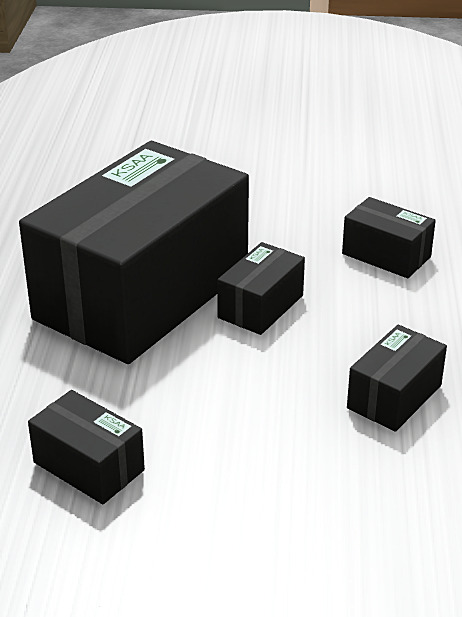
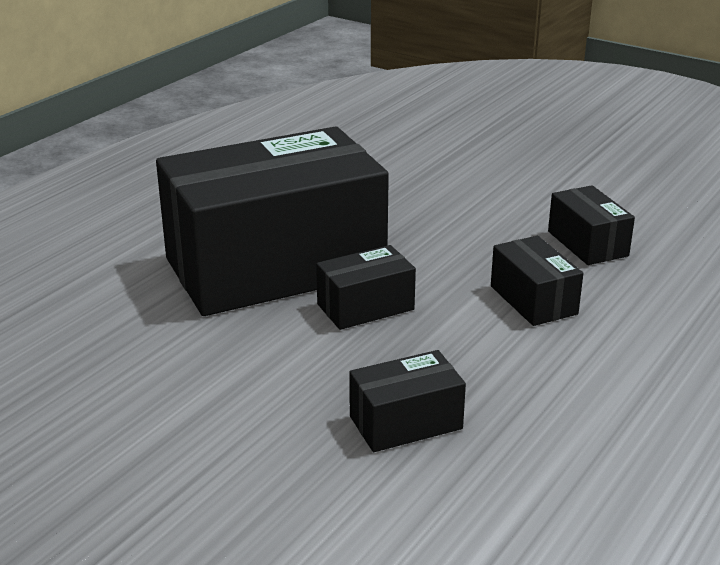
camera: 30 degrees right, 5 degrees down
(88, 466) = (87, 382): black box -> black box (587, 243)

